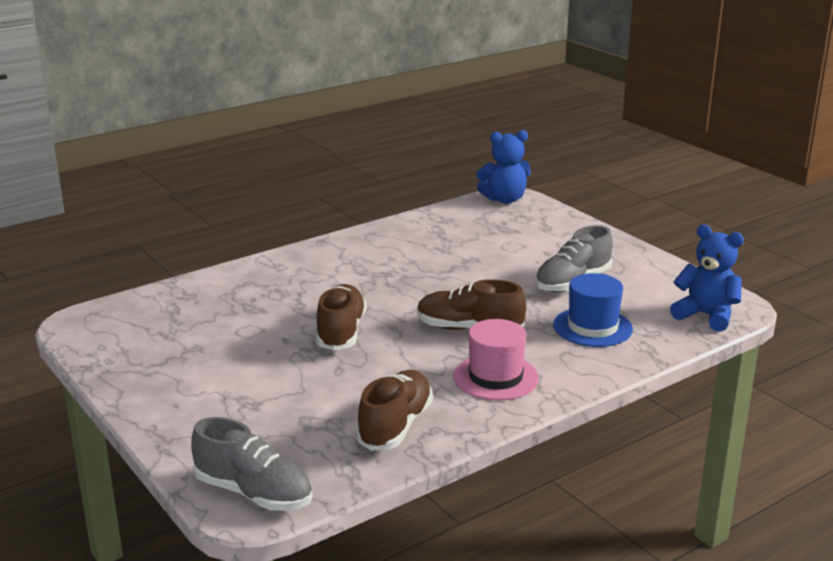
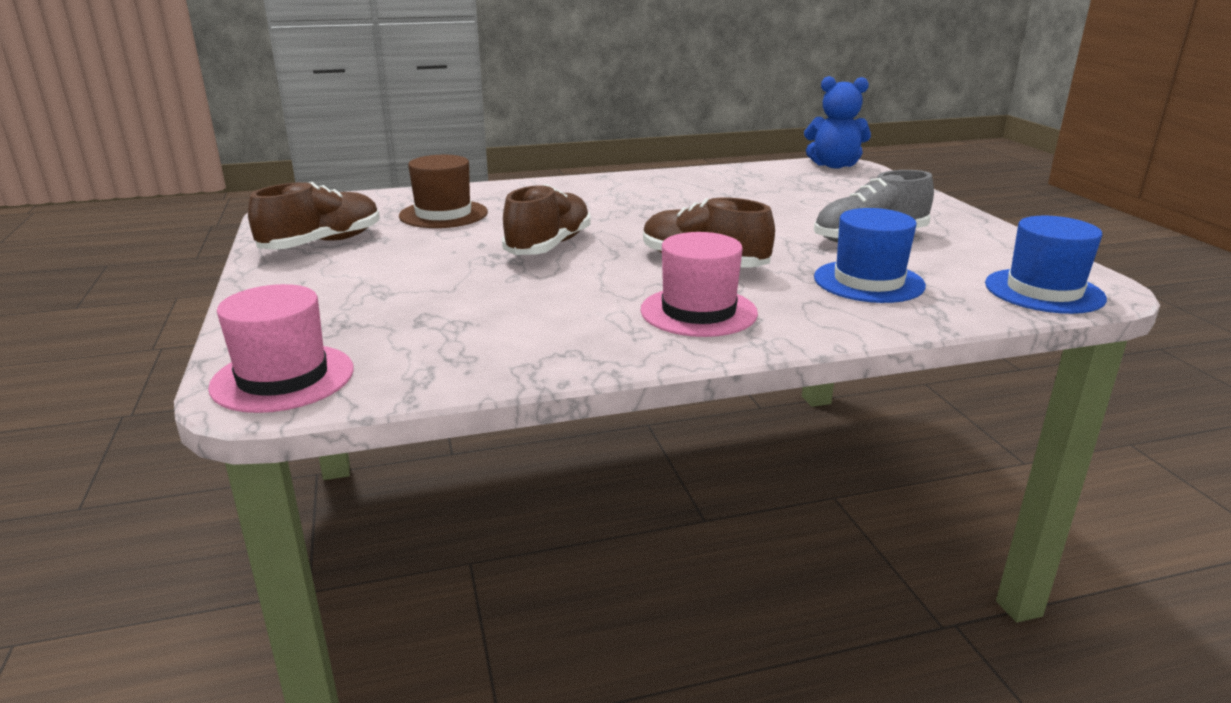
camera: 20 degrees right, 0 degrees up
(223, 311) = (443, 214): none -> brown hat
(254, 493) = (283, 378): grey shoe -> pink hat
(395, 426) = (525, 340): brown shoe -> brown shoe (322, 243)
(706, 315) = (1044, 291): blue teddy bear -> blue hat

